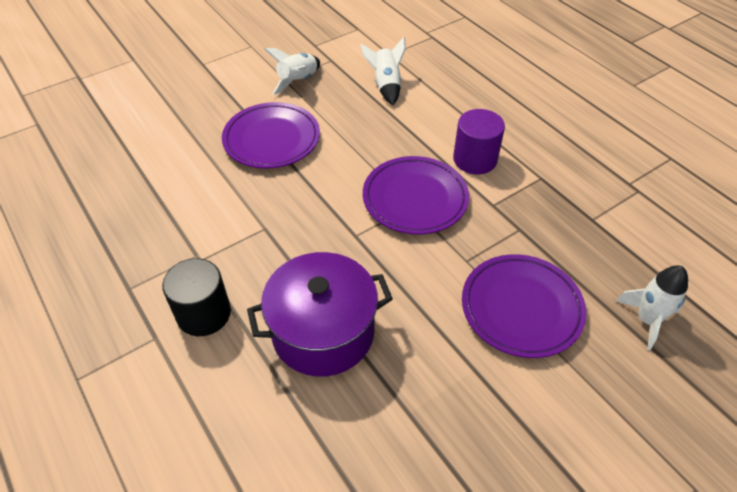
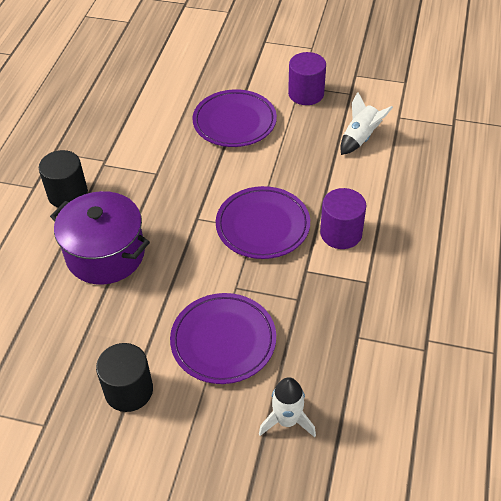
camera: 50 degrees right, 0 degrees up
(298, 81) = (306, 94): white rocket -> purple cylinder
(518, 421) = (129, 390): none -> black cylinder

